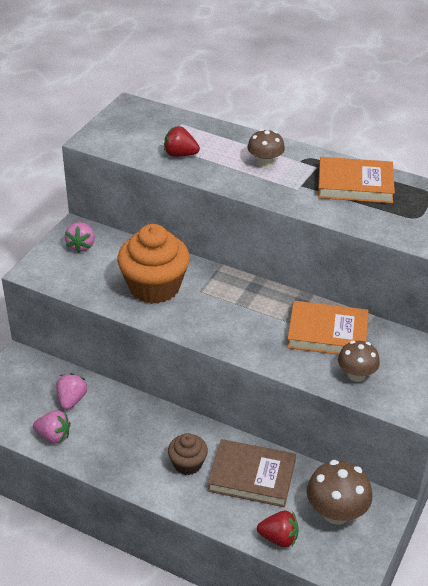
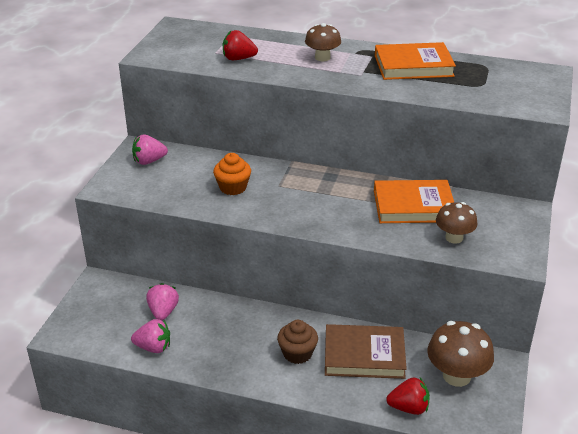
camera: 10 degrees left, 5 degrees down
(81, 246) = (149, 161): pink strawberry -> pink strawberry turned 75 degrees clockwise
(154, 287) = (233, 187): orange cupcake -> orange cupcake, size x0.53

